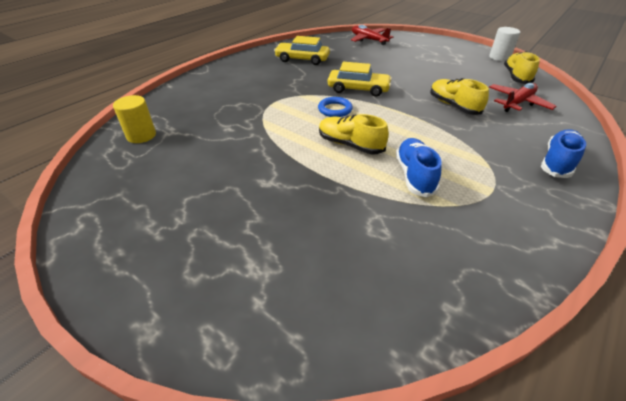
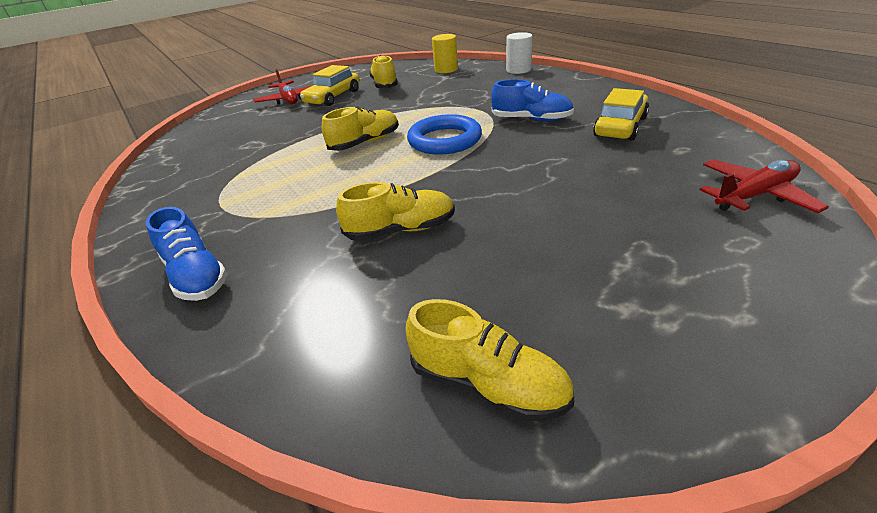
camera: 110 degrees right, 5 degrees down
(181, 171) = (385, 85): none -> yellow shoe
(335, 109) = (444, 140): blue ring -> blue ring, size x1.66
(358, 89) = (495, 159): yellow car -> yellow car (333, 97)
(414, 175) = (287, 168): blue shoe -> blue shoe (531, 119)
(499, 57) = (653, 420): white cylinder -> white cylinder (518, 70)
(517, 103) = (363, 316): red plane -> red plane (289, 100)

